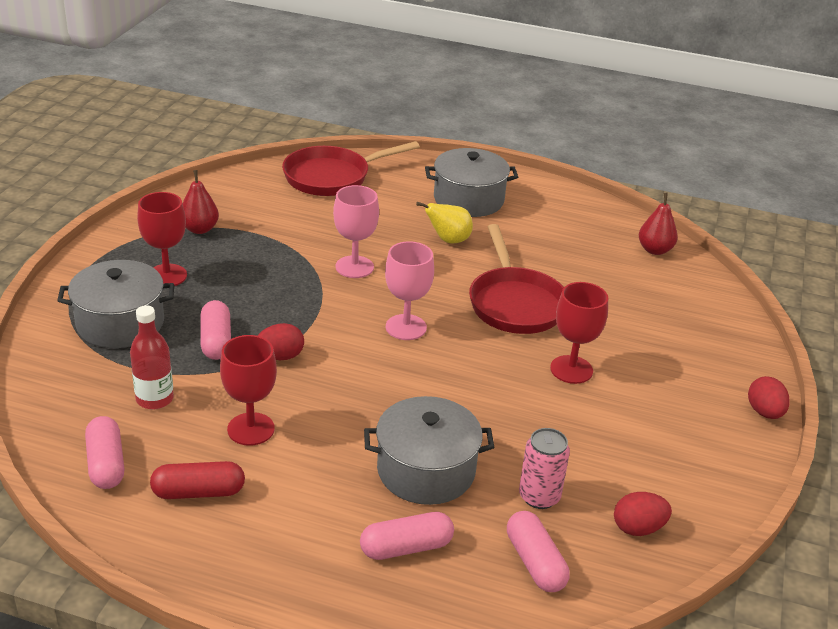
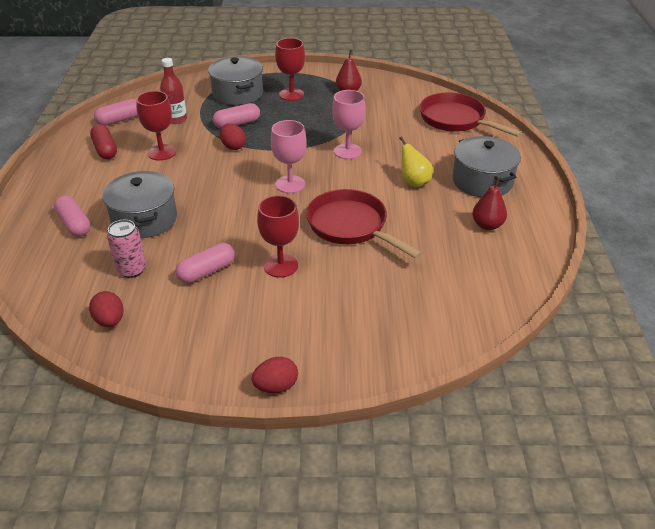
camera: 75 degrees right, 5 degrees up
(515, 303) = (351, 226): red pan -> red pan turned 75 degrees clockwise
(535, 562) = (69, 277): pink capsule -> pink capsule (207, 271)
(655, 250) = (493, 293): red pear -> red pear (487, 225)

